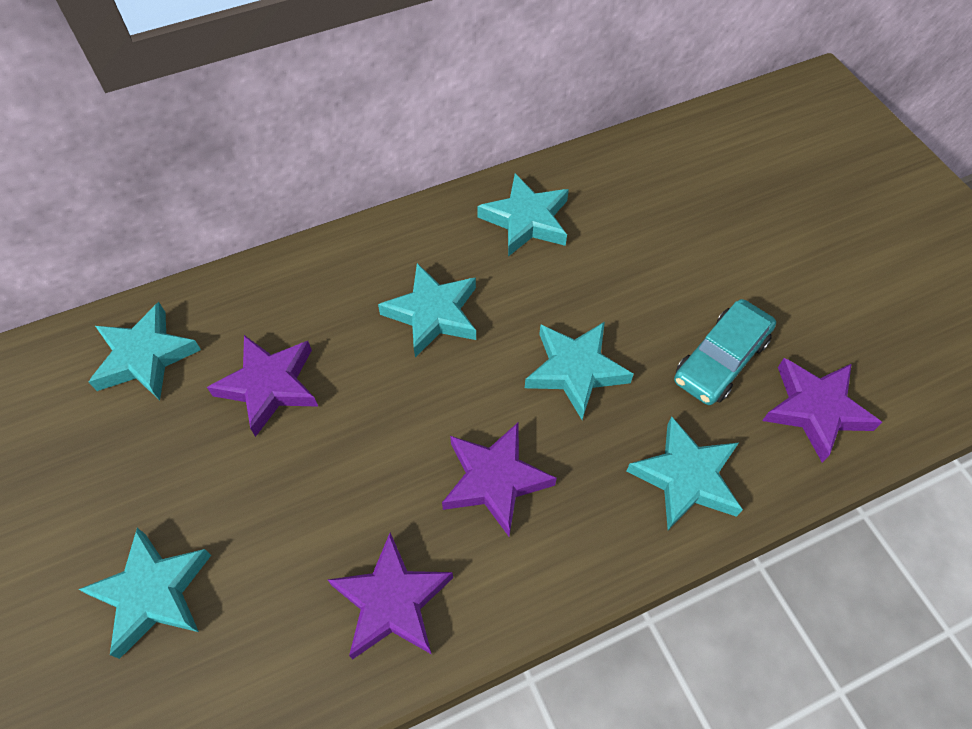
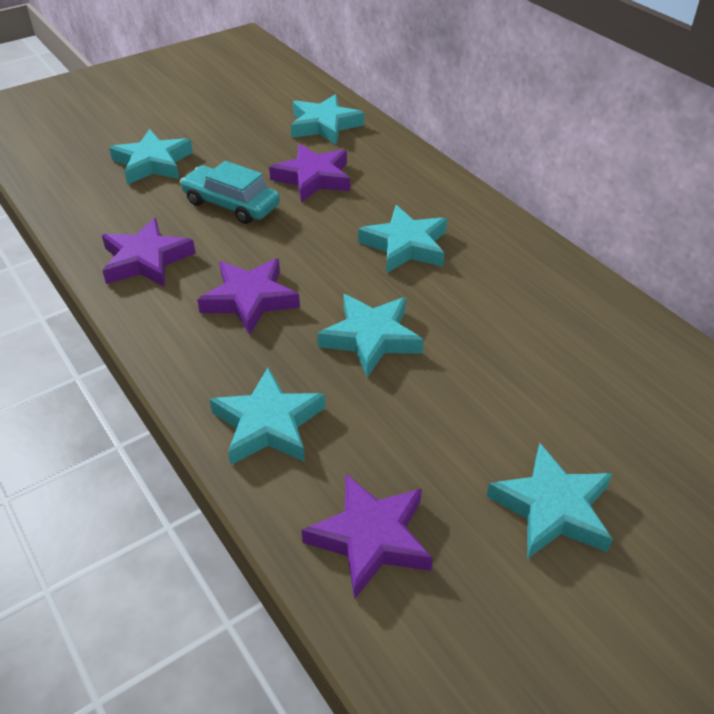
camera: 80 degrees right, 15 degrees down
(526, 220) = (539, 289): turquoise star -> turquoise star (552, 508)
(720, 360) = (415, 449): turquoise car -> turquoise car (231, 204)

